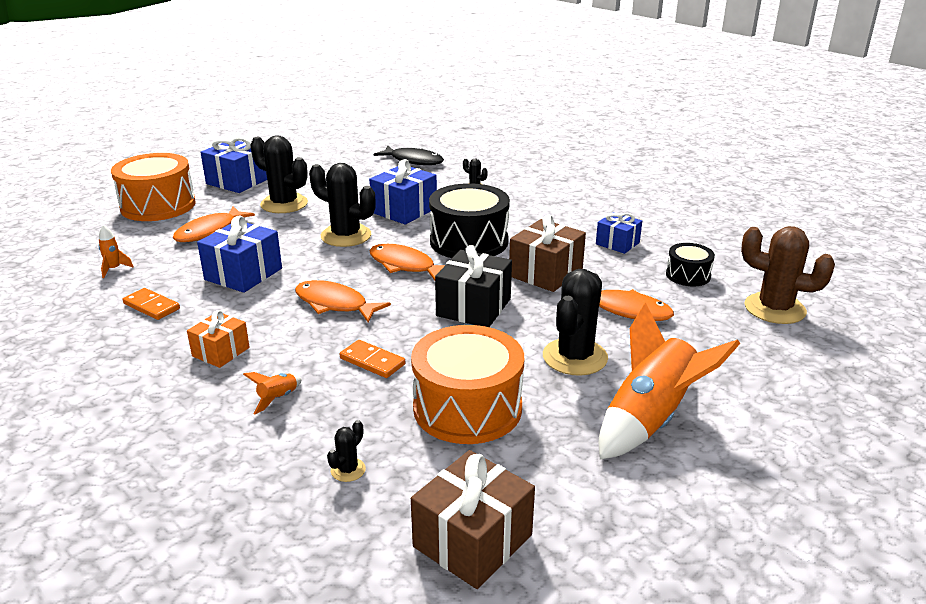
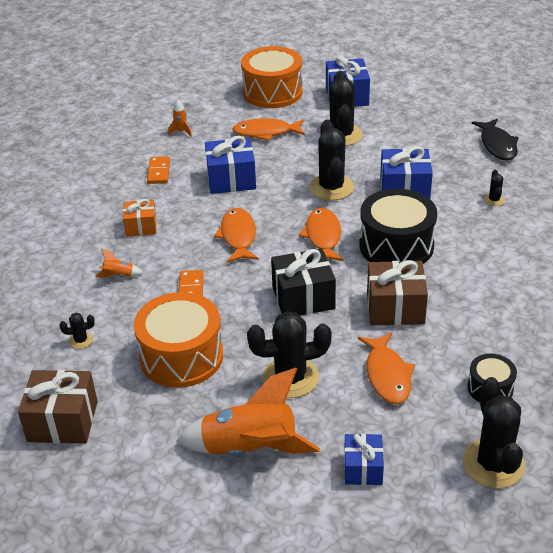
camera: 55 degrees right, 10 degrees up
(617, 243) = (496, 323): blue gift -> blue gift (363, 468)
(774, 309) = (493, 464): brown cactus -> black cactus

